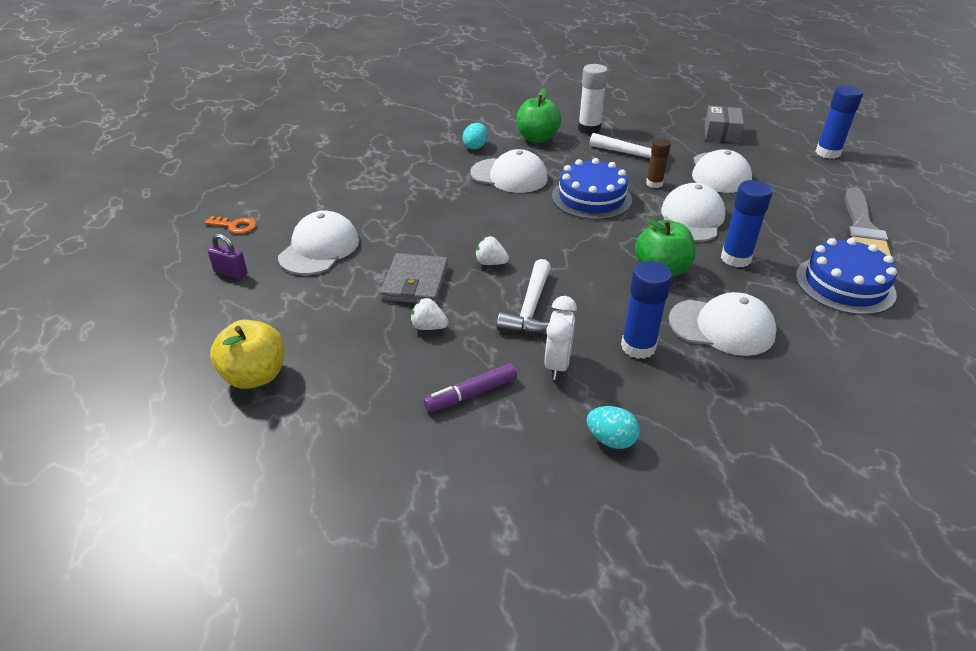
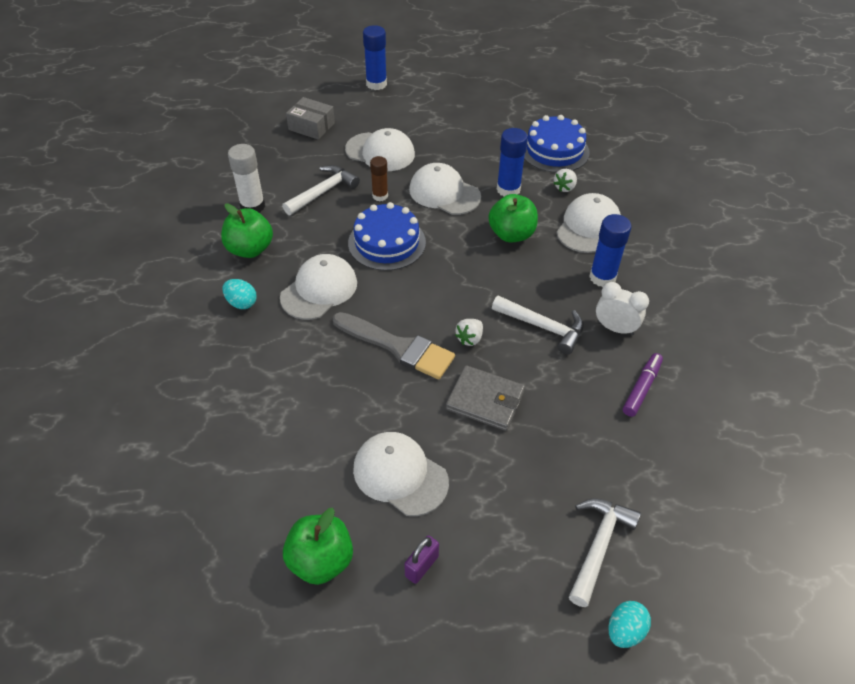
camera: 75 degrees left, 10 degrees up
(235, 226) = (321, 560): orange key -> green apple
(255, 376) = (598, 546): yellow apple -> white hammer
(428, 327) = (553, 401): white strawberry -> white strawberry (564, 187)
(471, 394) = (641, 388): purple marker -> purple marker turned 135 degrees counterclockwise
(610, 440) = (695, 321): turquoise egg -> turquoise egg (624, 631)
(862, 229) = (490, 114): grey brush -> grey brush (398, 347)

